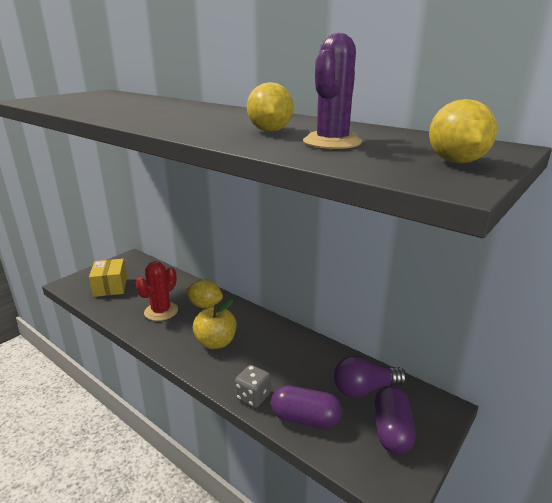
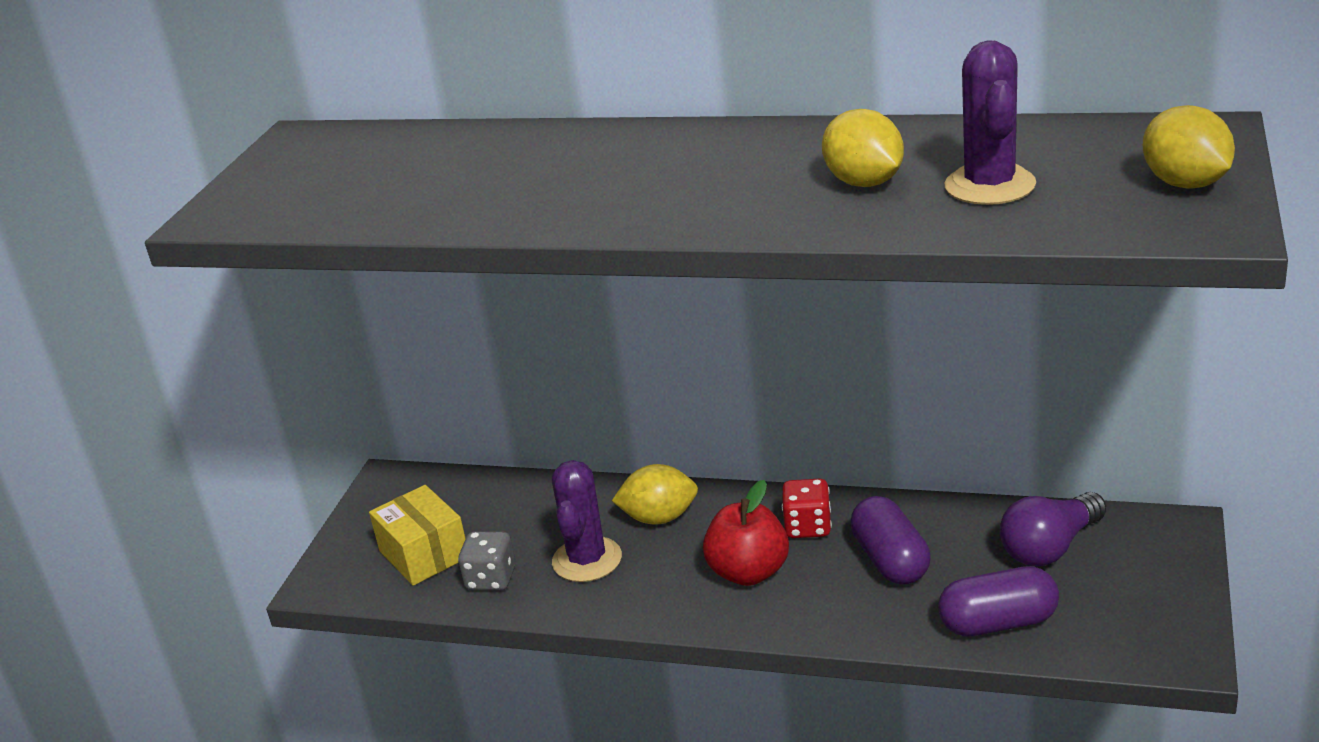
camera: 20 degrees left, 5 degrees up
(161, 311) = (587, 560): red cactus -> purple cactus
(216, 342) = (748, 572): yellow apple -> red apple
(253, 396) = (893, 626): grey dice -> grey dice (491, 579)
(259, 332) = (808, 527): none -> red dice
(392, 430) = (1129, 587): purple capsule -> purple capsule (890, 560)

